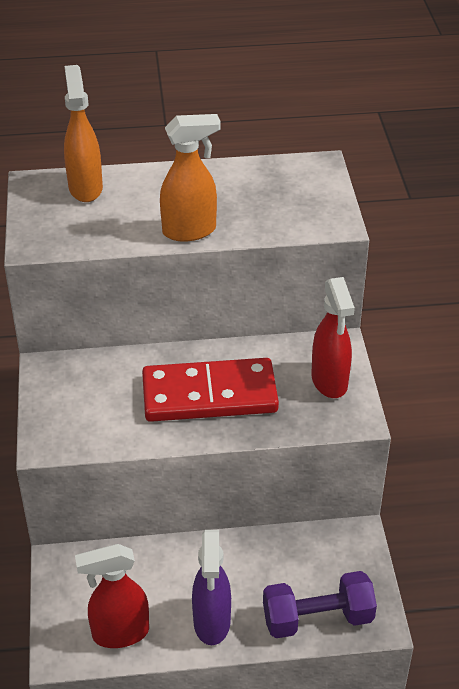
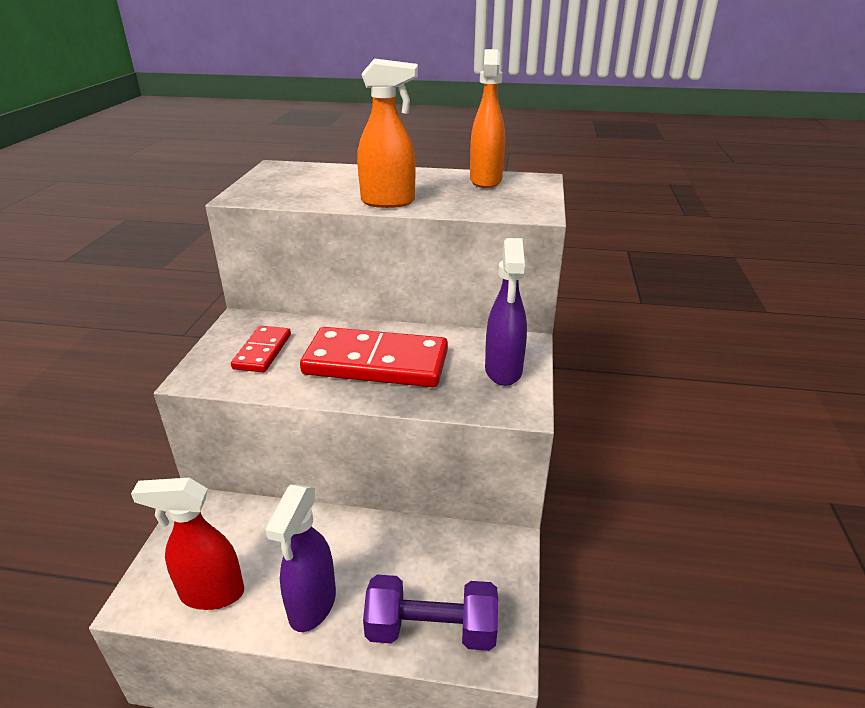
camera: 15 degrees right, 10 degrees down
(85, 188) = (316, 172): orange spray bottle -> orange spray bottle (485, 180)
(93, 402) = (262, 351): none -> red domino
(329, 382) = (503, 371): red spray bottle -> purple spray bottle

